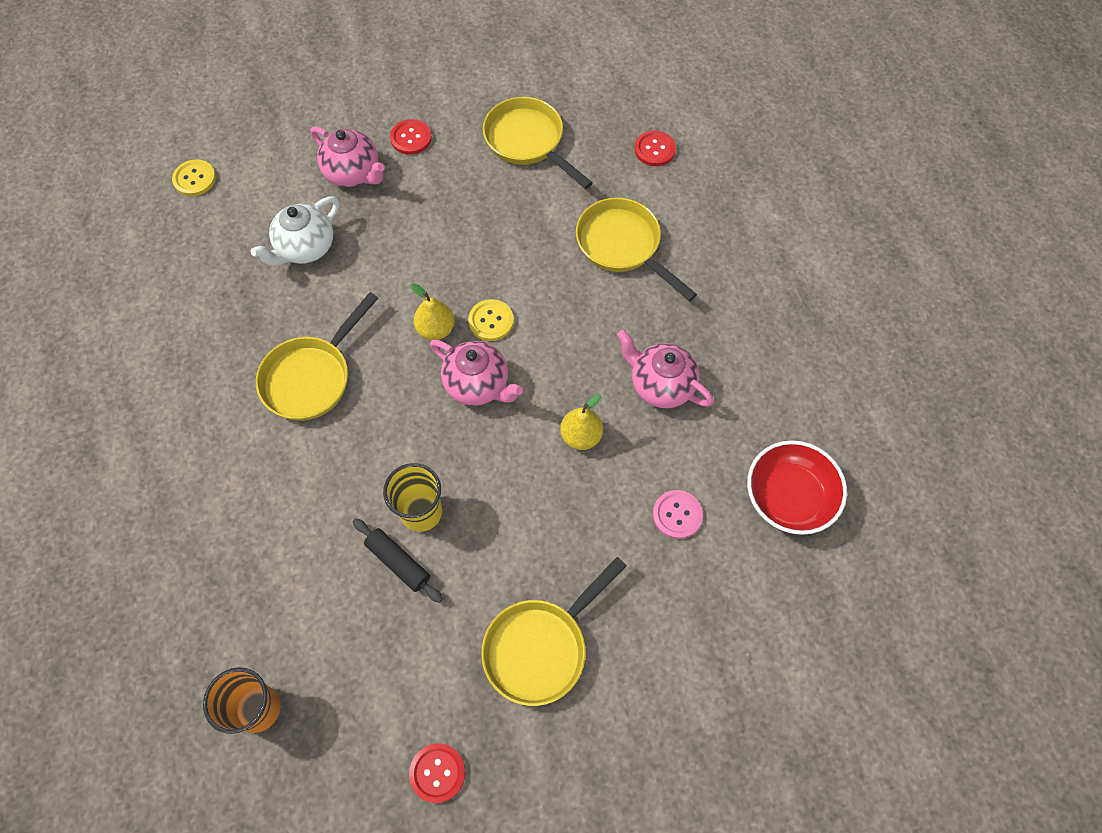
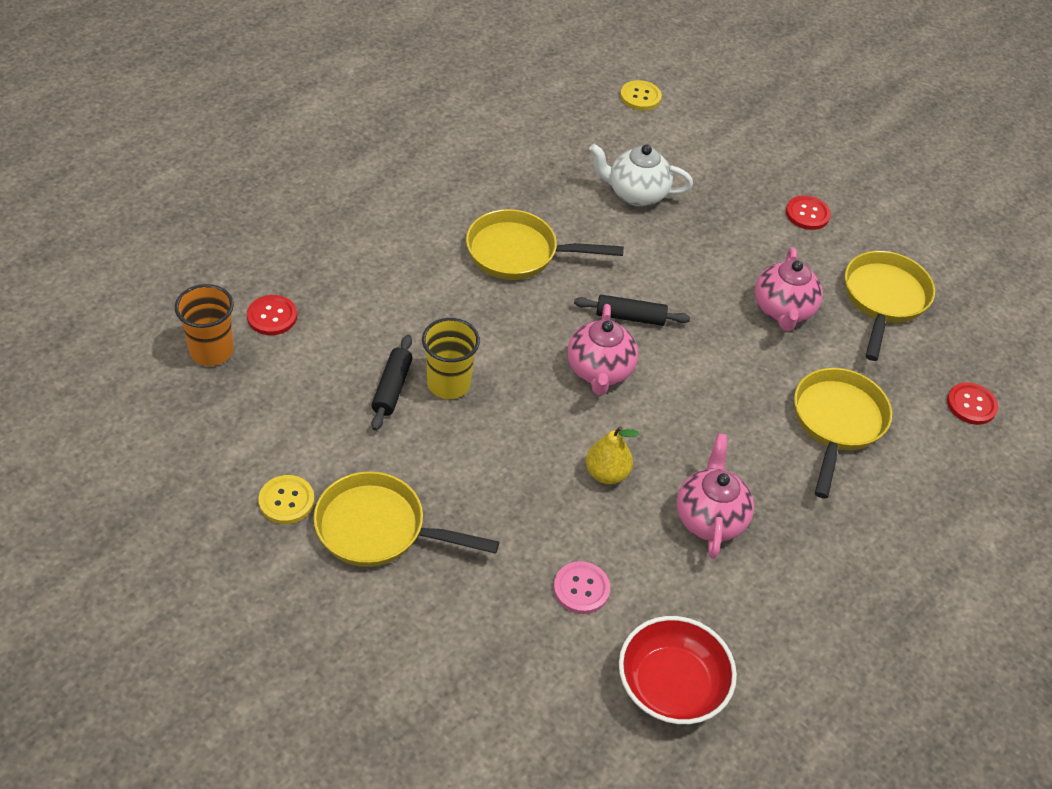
camera: 55 degrees right, 15 degrees down
(353, 173) = (735, 192): pink teapot -> pink teapot (783, 311)
(436, 329) = (630, 317): yellow pear -> black rolling pin
(437, 773) = (223, 499): red button -> red button (272, 316)
(491, 321) = (670, 353): yellow button -> yellow button (286, 501)

